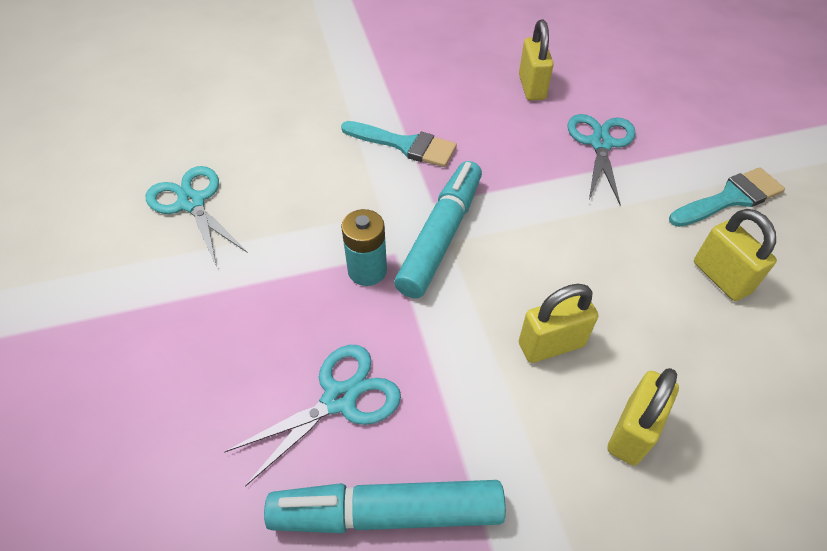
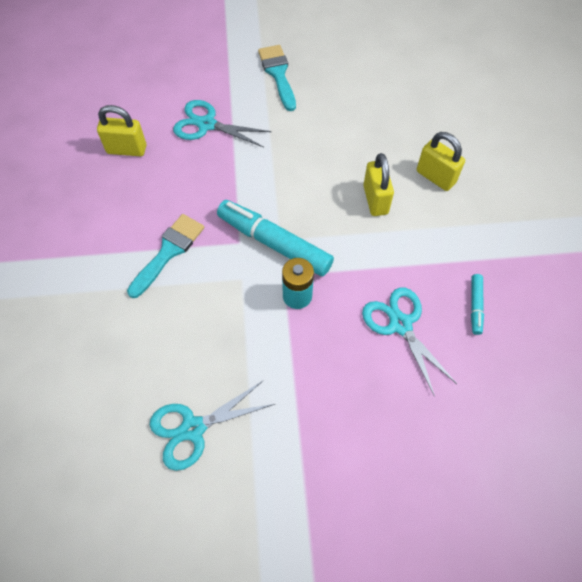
camera: 80 degrees left, 10 degrees up
(387, 513) = (475, 306): turquoise marker -> turquoise marker, size x0.47
(721, 278) = (340, 102): yellow padlock -> none

